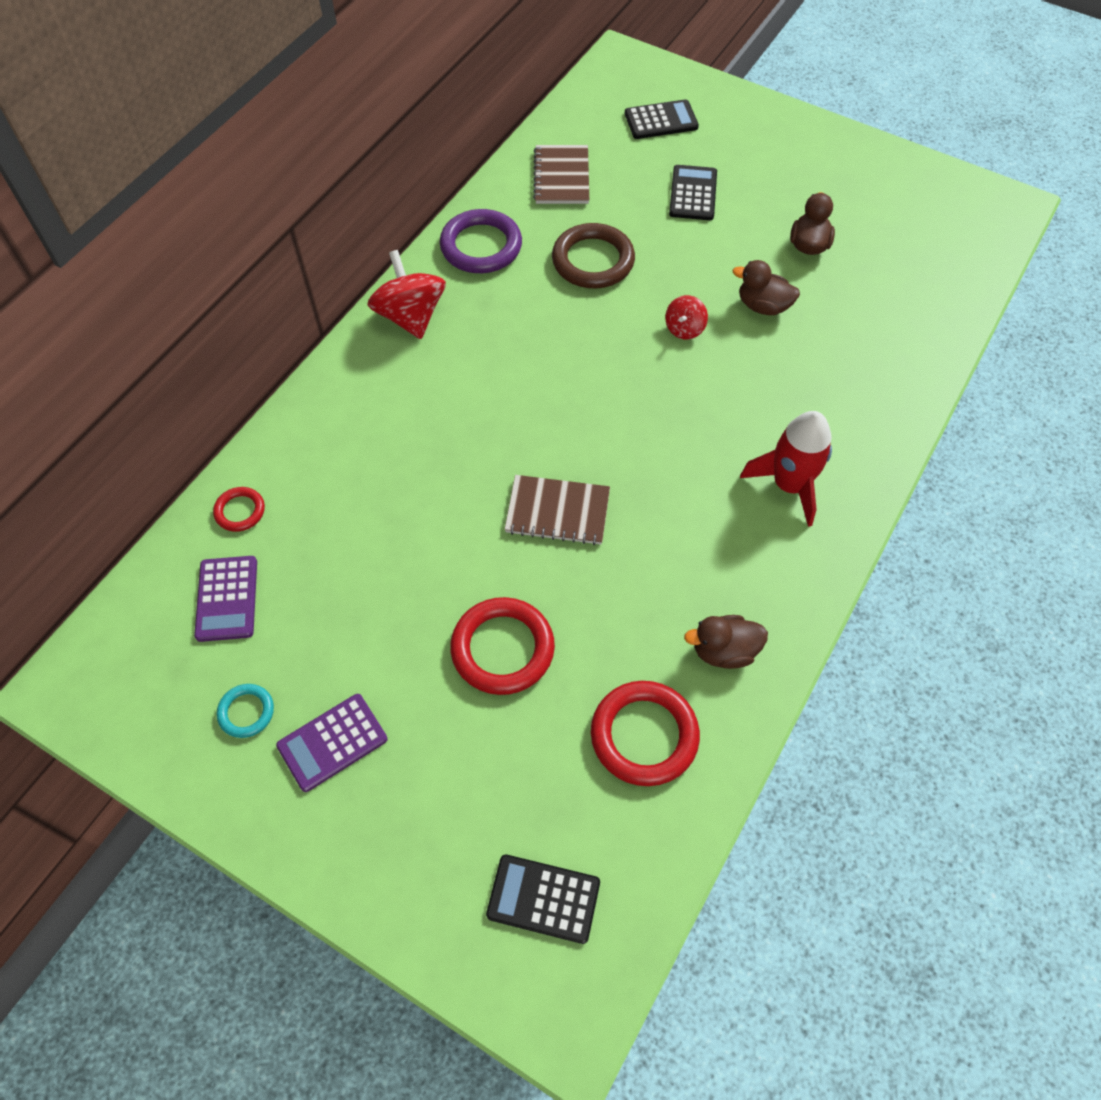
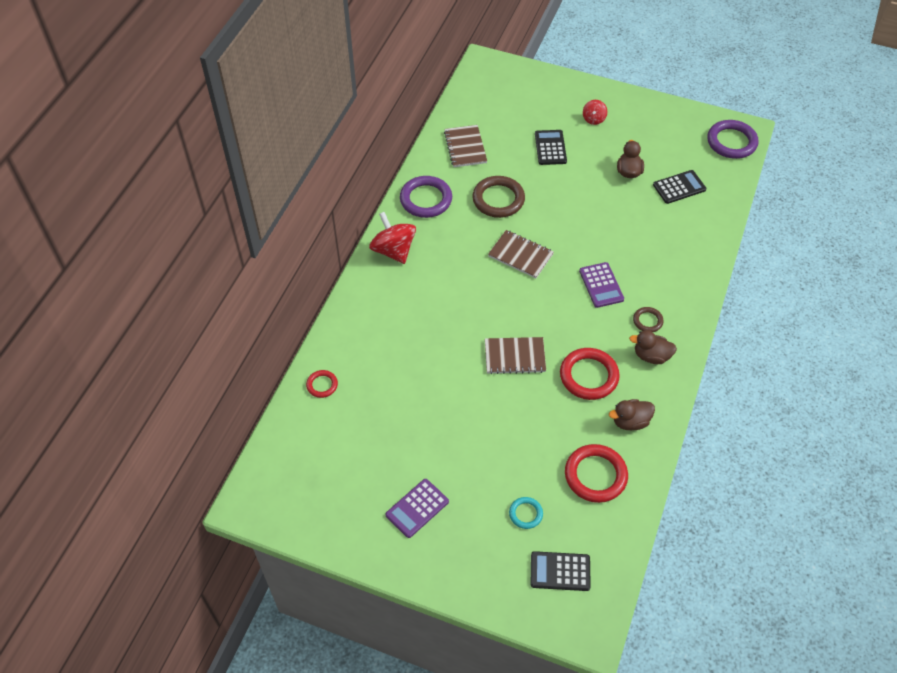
camera: 10 degrees left, 5 degrees down
(227, 599) = (330, 437): purple calculator -> purple calculator (601, 285)
(246, 712) = (361, 500): turquoise ring -> turquoise ring (525, 514)
(502, 649) = (502, 440): red ring -> red ring (589, 376)
(607, 351) = (520, 255): none -> brown notebook
(661, 120) = (519, 102): black calculator -> black calculator (679, 187)
(684, 329) = (564, 235): red spinning top -> red spinning top (593, 119)
(763, 306) = (609, 214): brown duck -> brown duck (651, 356)
(789, 485) = (647, 321): red rocket -> brown ring
(984, 220) = (731, 142): none -> purple ring

